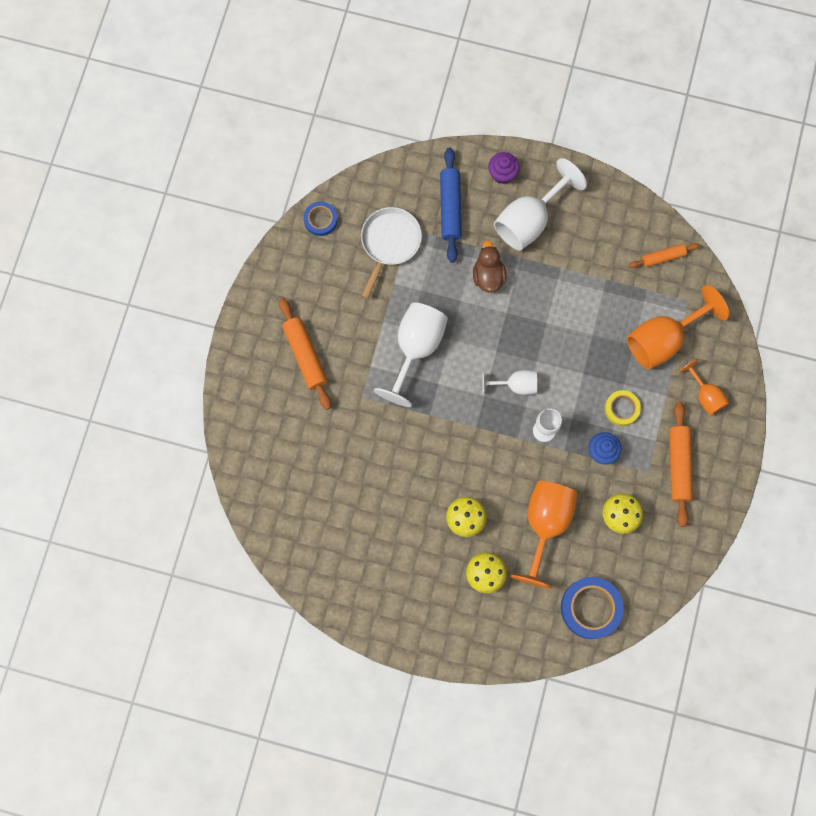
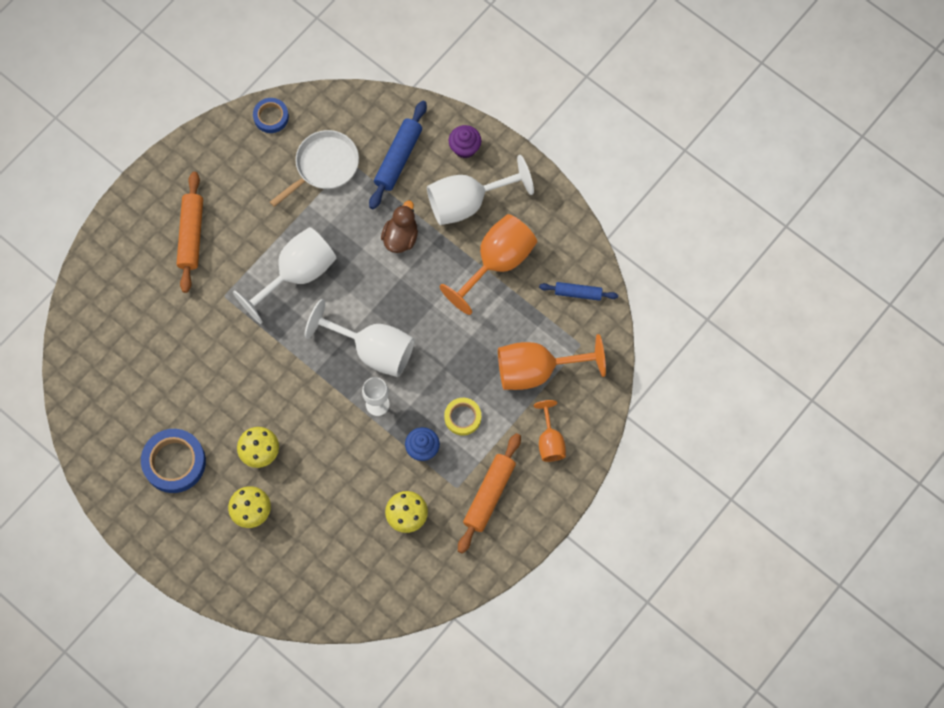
camera: 25 degrees right, 5 degrees down
(515, 385) = (373, 350): white goblet -> white goblet, size x1.80
(545, 524) = (332, 492): orange goblet -> orange goblet (497, 262)
(590, 608) = (334, 589): blue tape -> blue tape (174, 462)
(663, 257) = (578, 293): orange rolling pin -> blue rolling pin

